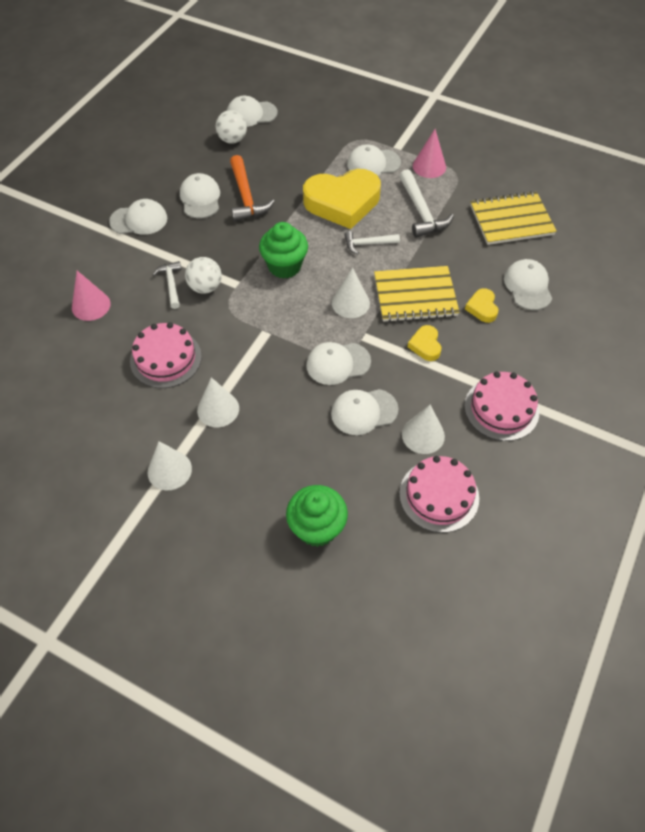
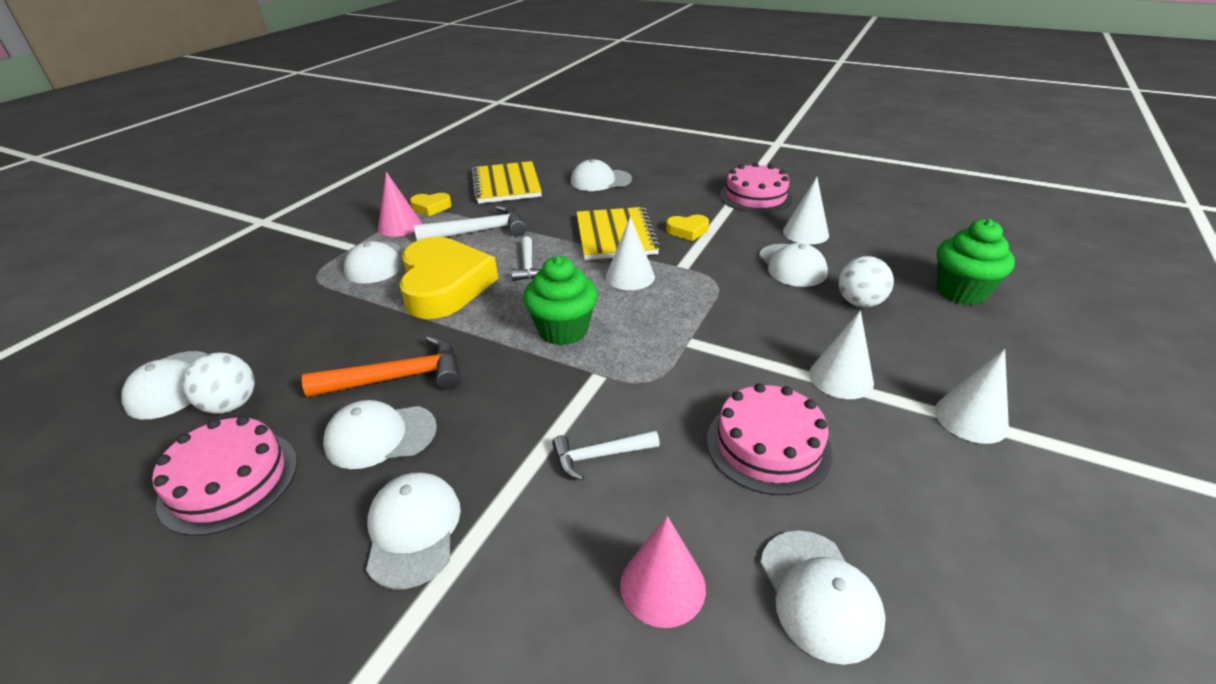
camera: 90 degrees left, 20 degrees down
(205, 287) = (605, 410): white ball -> white ball (859, 303)
(338, 363) = (728, 283): white cap -> white cap (819, 594)
(439, 495) = (871, 226): pink cake -> pink cake (229, 481)
(482, 308) = (630, 202): yellow heart -> yellow heart (431, 207)

